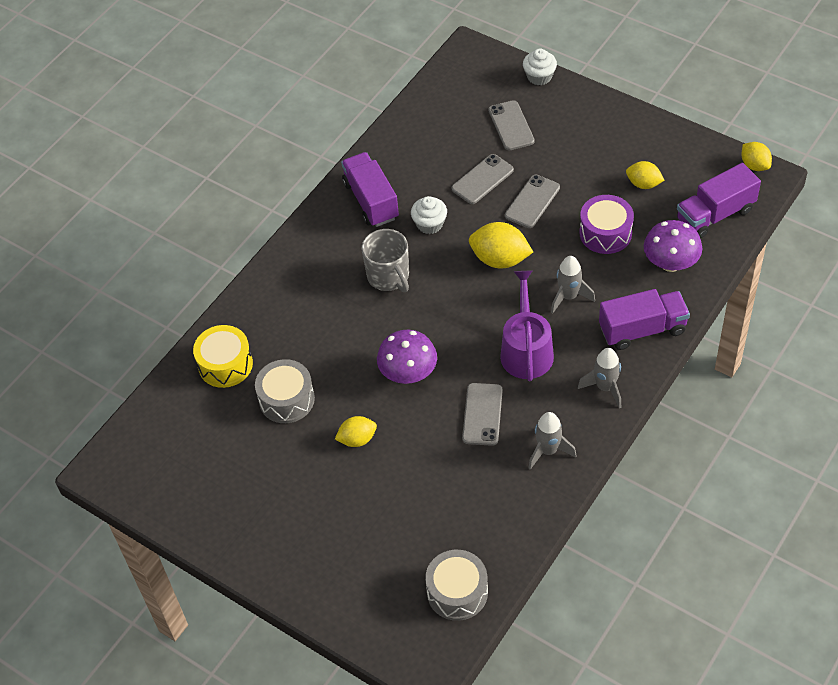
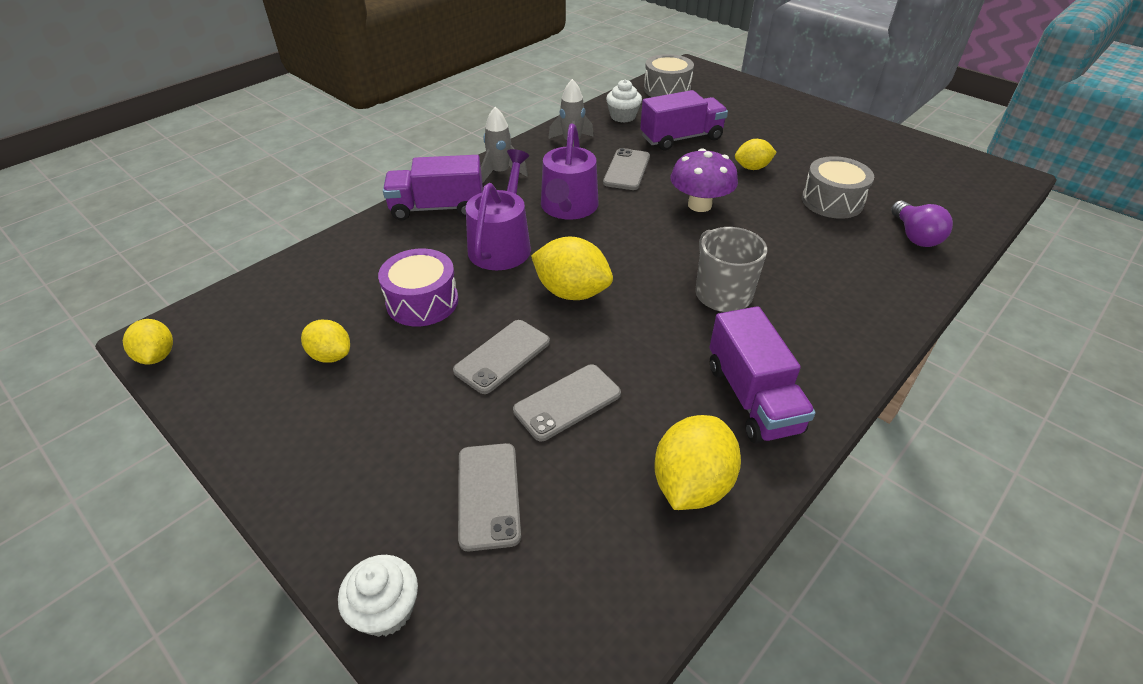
camera: 175 degrees left, 10 degrees down
(225, 364) = (914, 236): yellow drum -> purple light bulb
(406, 148) = (691, 484): none -> yellow lemon
(429, 224) = (661, 349): white cupcake -> white cupcake (623, 116)
(569, 297) = (502, 244): grey rocket -> purple watering can
(670, 263) = (365, 259): purple mushroom -> none
(715, 215) = (268, 302): purple truck -> purple truck (681, 138)

